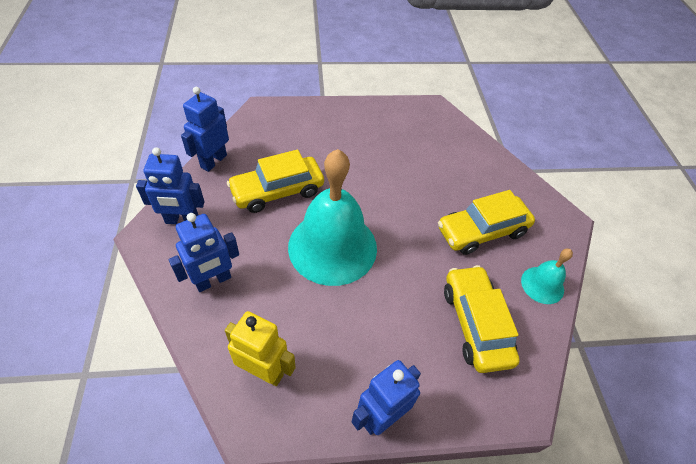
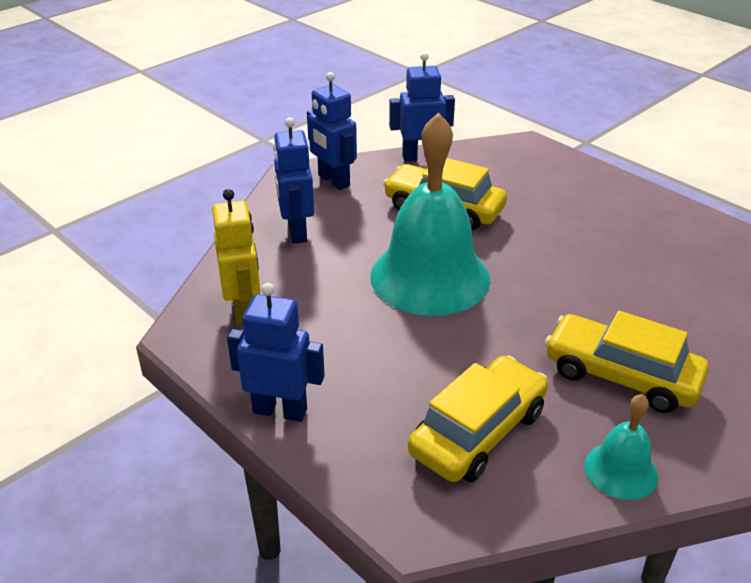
camera: 55 degrees right, 15 degrees down
(213, 281) = (296, 232): blue robot -> blue robot turned 60 degrees clockwise

